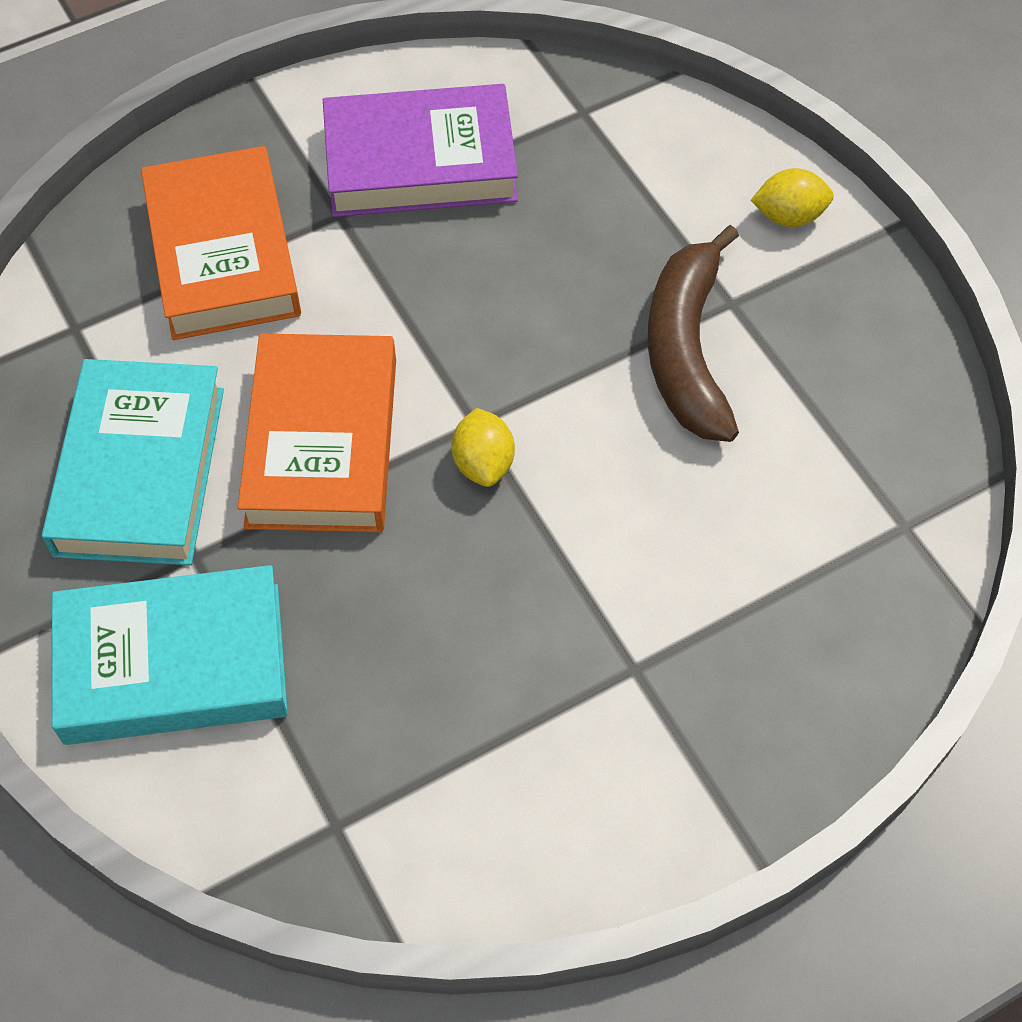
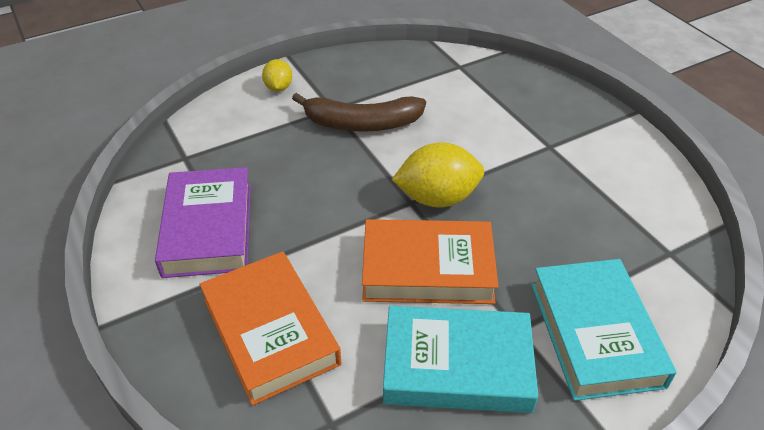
camera: 90 degrees left, 15 degrees down
(223, 253) = (270, 331): orange book -> orange book turned 75 degrees clockwise
(483, 463) = (437, 198): yellow lemon -> yellow lemon, size x1.79

